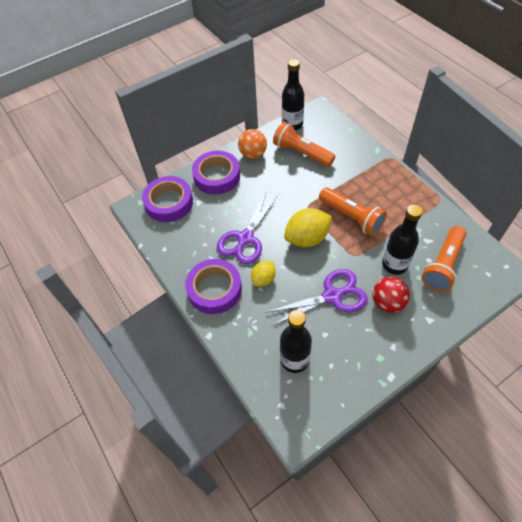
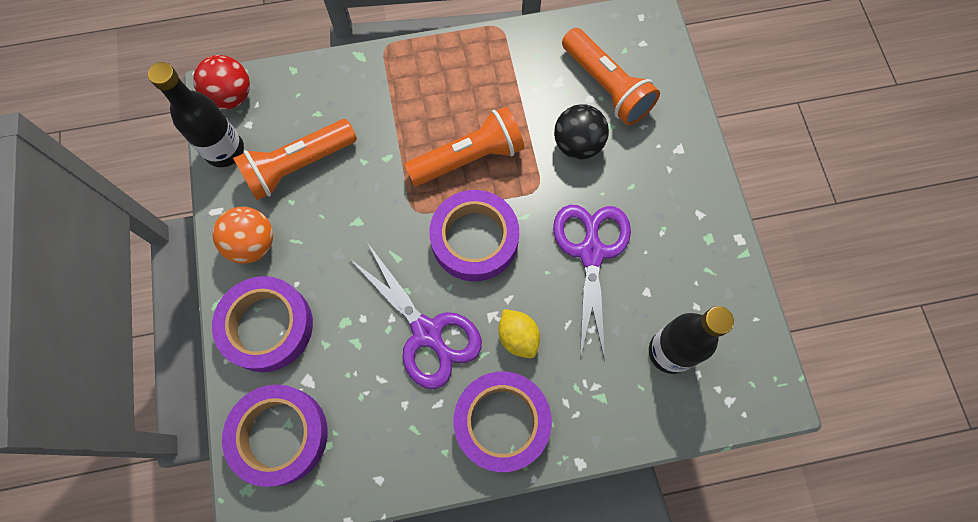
camera: 70 degrees left, 15 degrees up
(307, 238) = (474, 239): yellow lemon -> purple tape
(387, 303) = (633, 186): red ball -> red ball (231, 96)
(394, 264) = (577, 144): black bottle -> black ball

